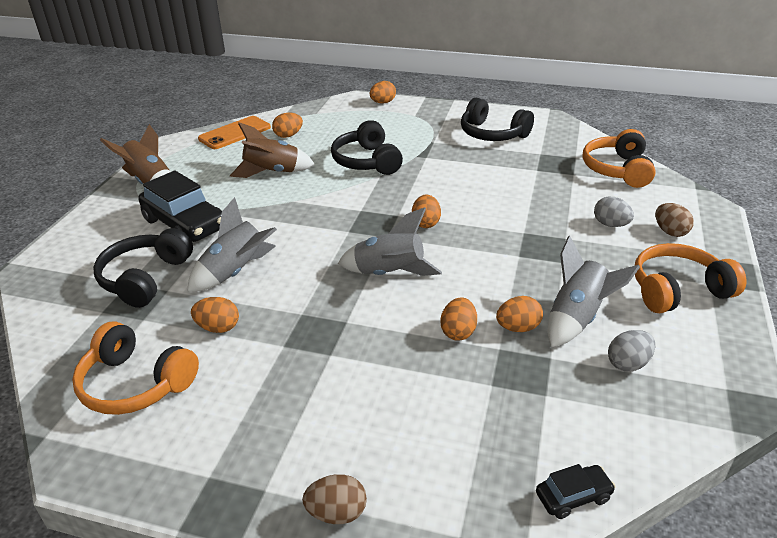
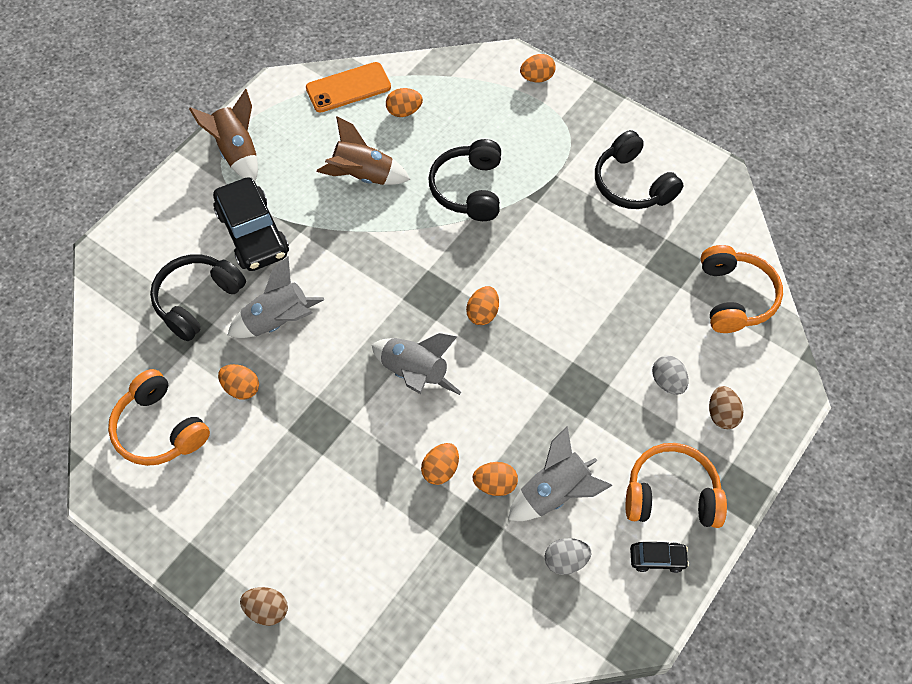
camera: 20 degrees right, 25 degrees up
(573, 496) = (441, 665): black car -> black car (657, 558)
(617, 170) = (734, 297): orange headphones -> orange headphones turned 150 degrees clockwise

